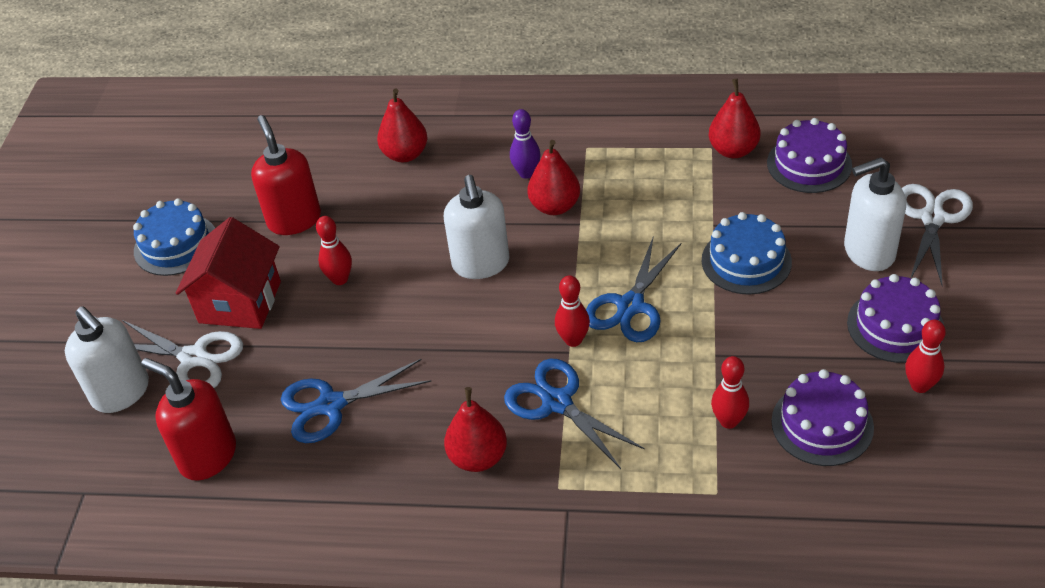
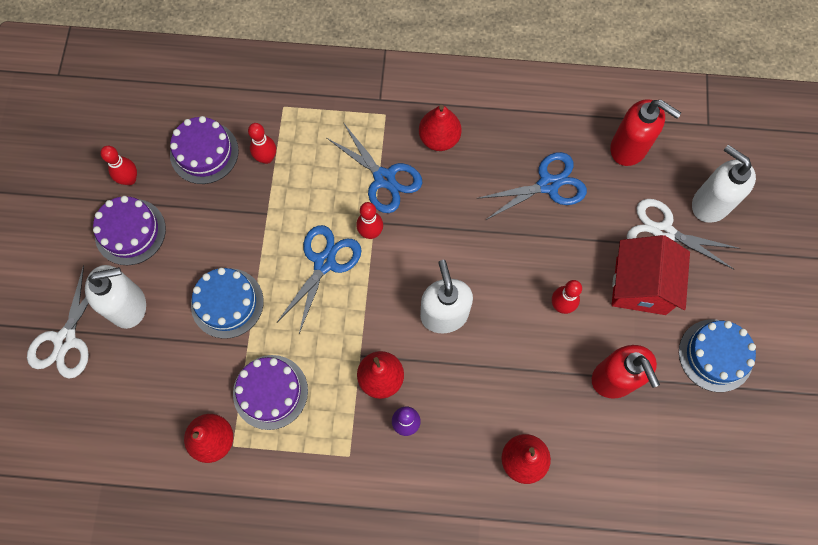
camera: 175 degrees right, 25 degrees up
(809, 164) = (149, 415): purple cake -> purple cake (270, 392)

